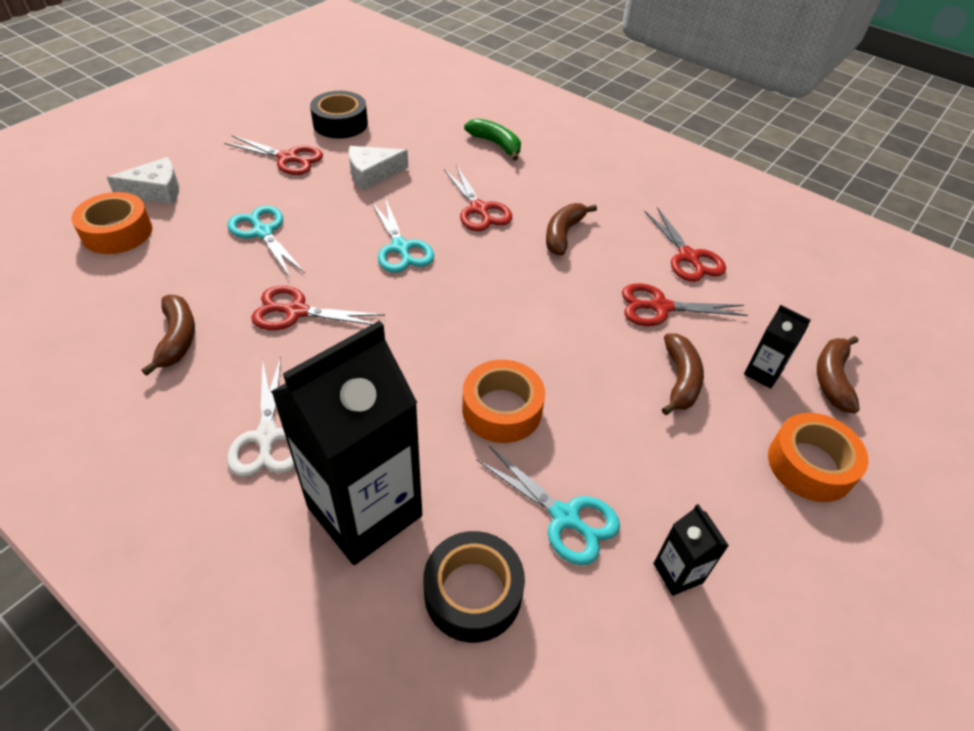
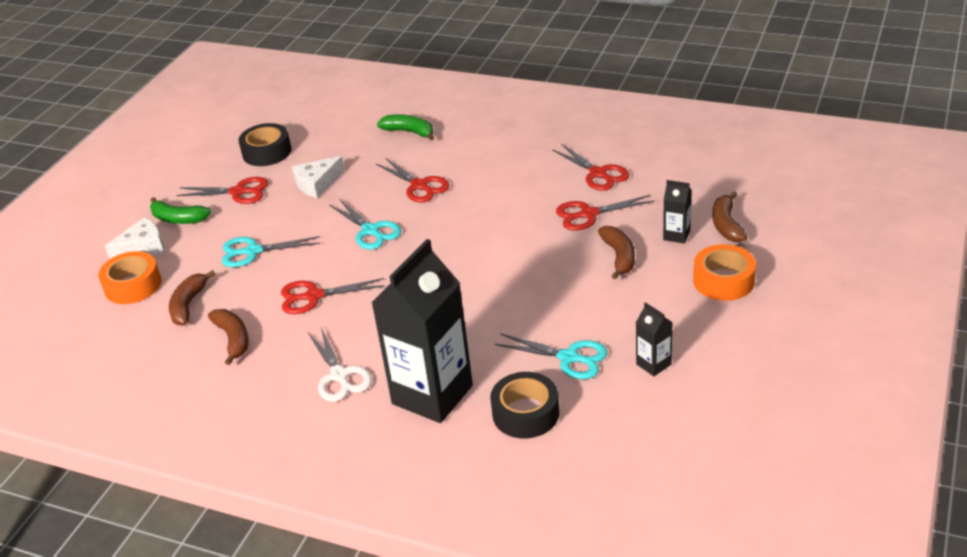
camera: 10 degrees left, 10 degrees down
(211, 170) = (178, 219): none -> green banana
(263, 232) = (253, 251): turquoise scissors -> turquoise scissors turned 45 degrees counterclockwise
(502, 409) = (499, 311): orange tape -> none
(563, 234) = (494, 185): brown banana -> brown banana (188, 305)

